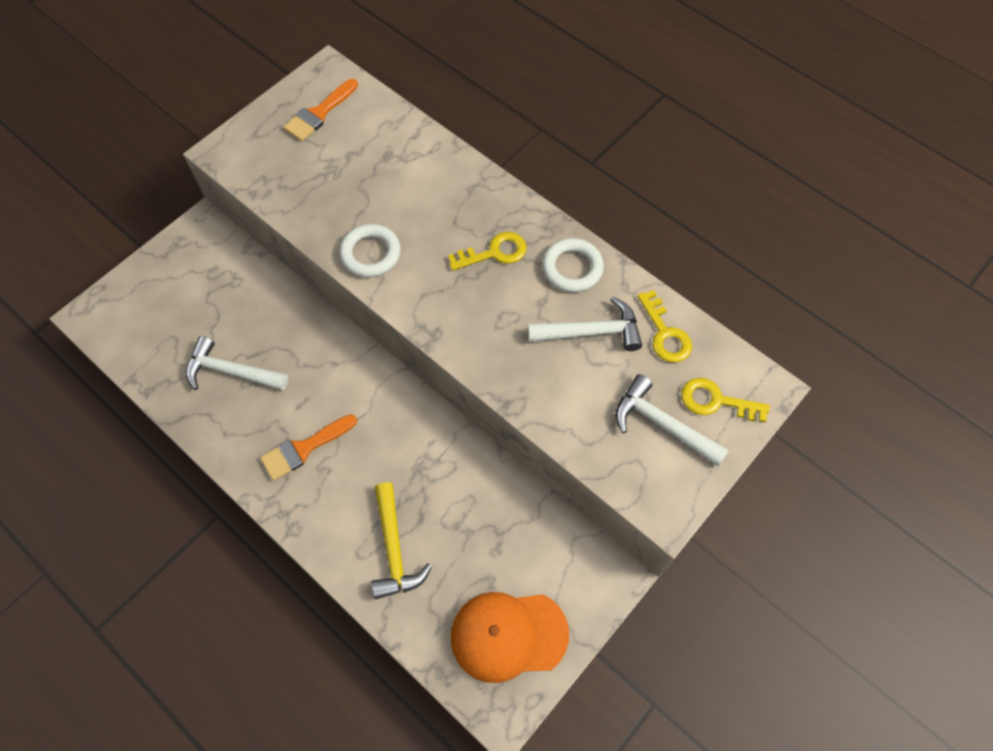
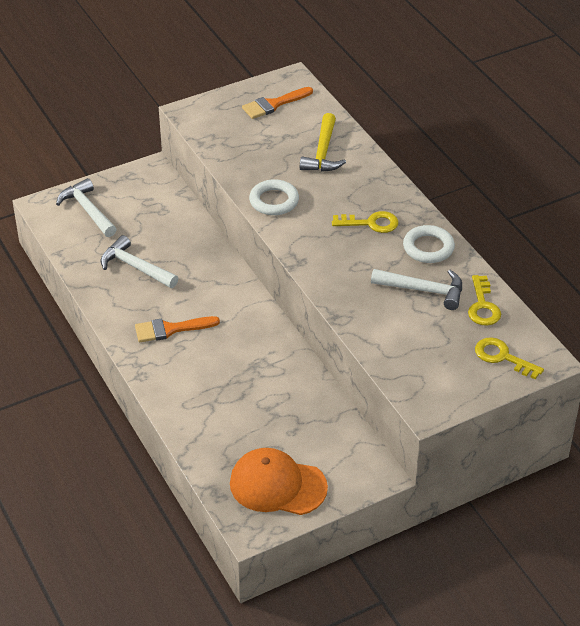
camera: 20 degrees right, 20 degrees down
(394, 549) = (213, 409): yellow hammer -> yellow hammer (323, 152)
(662, 424) = (452, 360): white hammer -> white hammer (88, 210)

